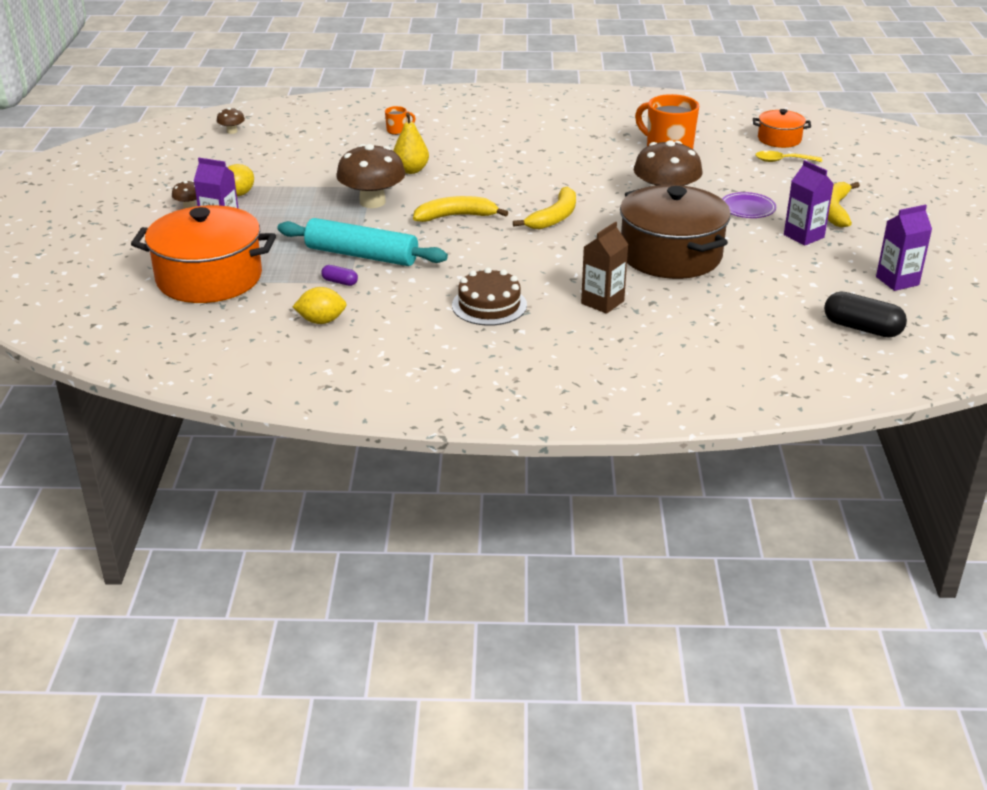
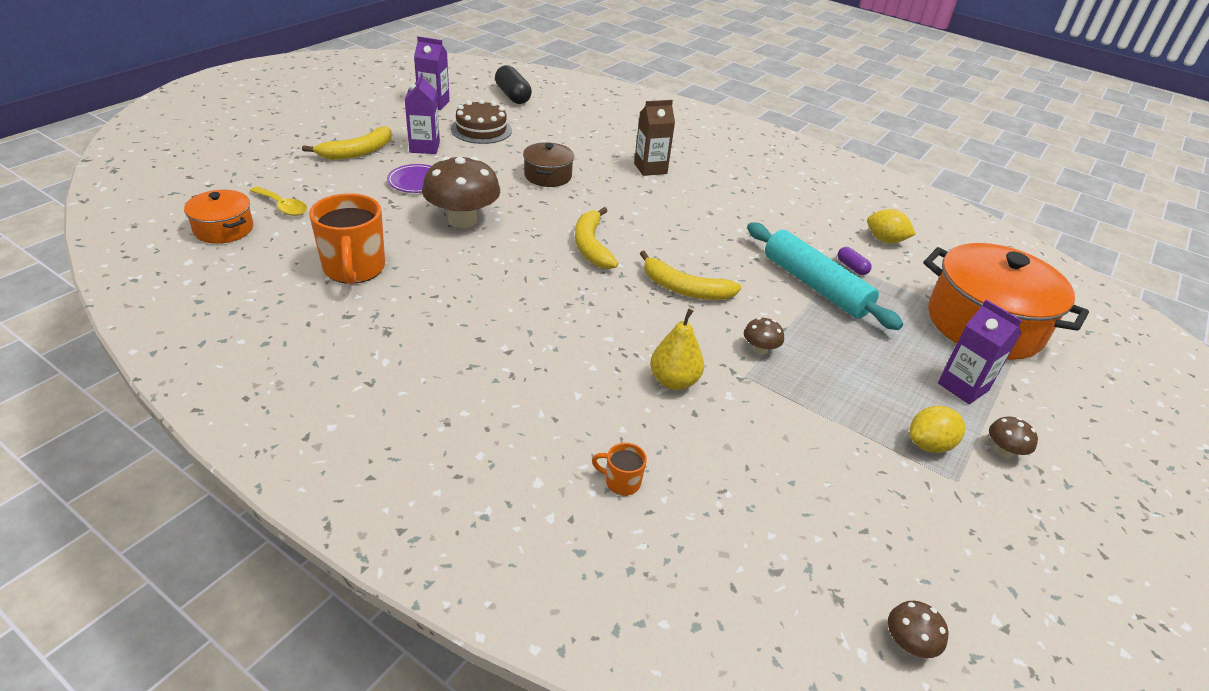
camera: 150 degrees left, 5 degrees up
(372, 202) = (760, 349): brown mushroom -> brown mushroom, size x0.45
(489, 305) = (737, 199): brown cake -> brown cake (481, 130)
(554, 217) = (591, 246): yellow banana -> yellow banana turned 75 degrees counterclockwise
(671, 255) = (548, 176): brown pot -> brown pot, size x0.50

